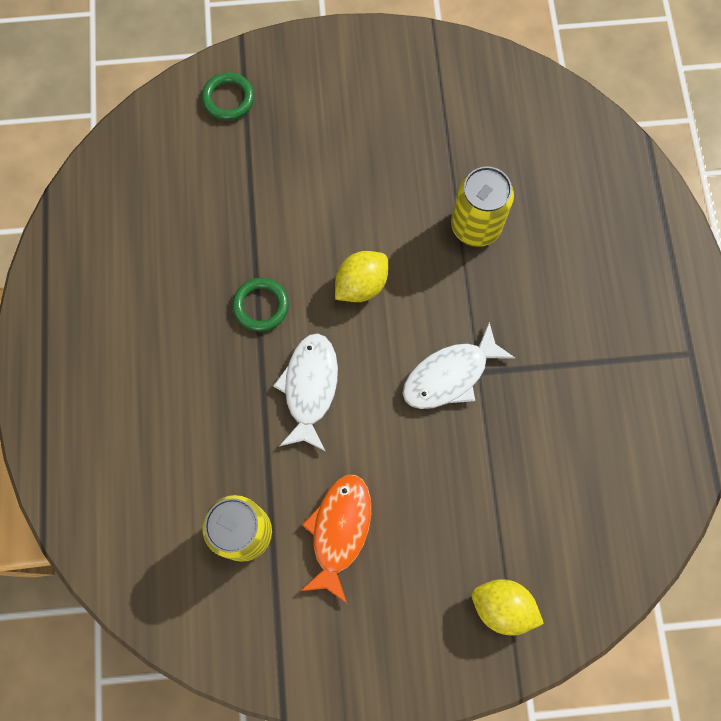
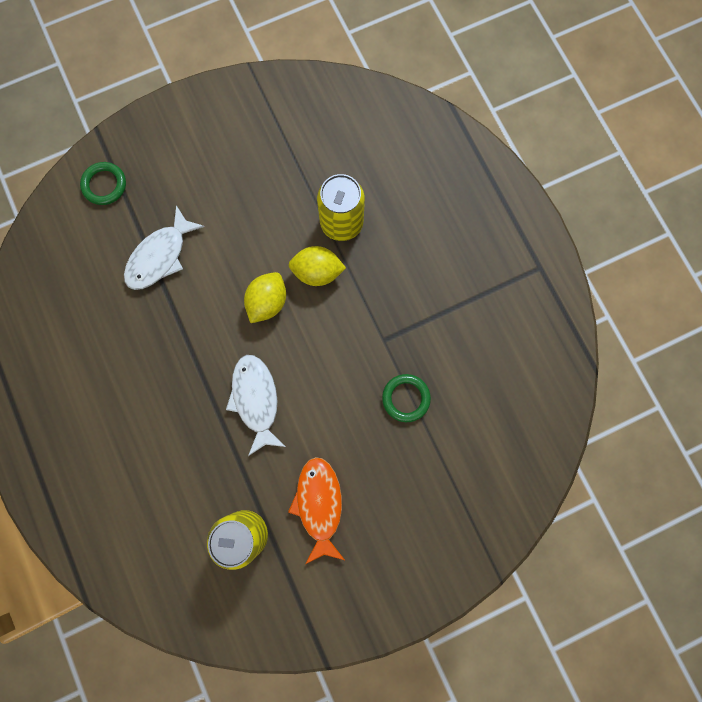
camera: 20 degrees left, 5 degrees up
(261, 306) = (193, 348): green ring -> green ring (406, 398)
(450, 375) = (362, 350): white fish -> white fish (160, 256)
(502, 607) = (464, 516): yellow lemon -> yellow lemon (317, 272)

